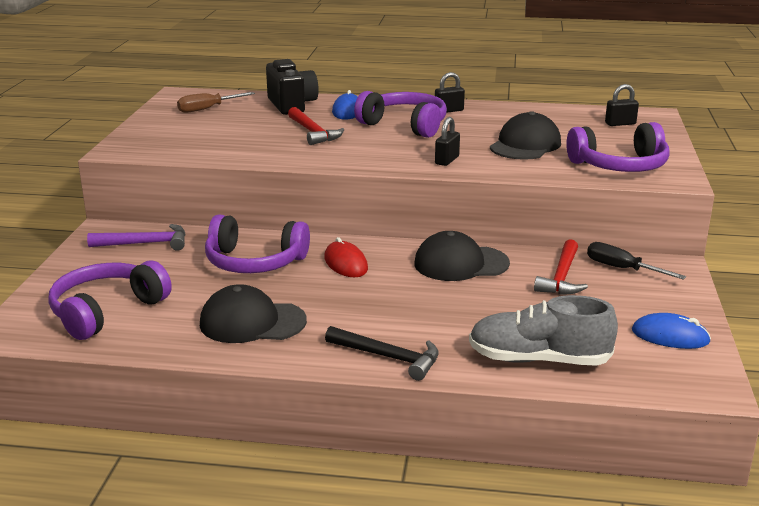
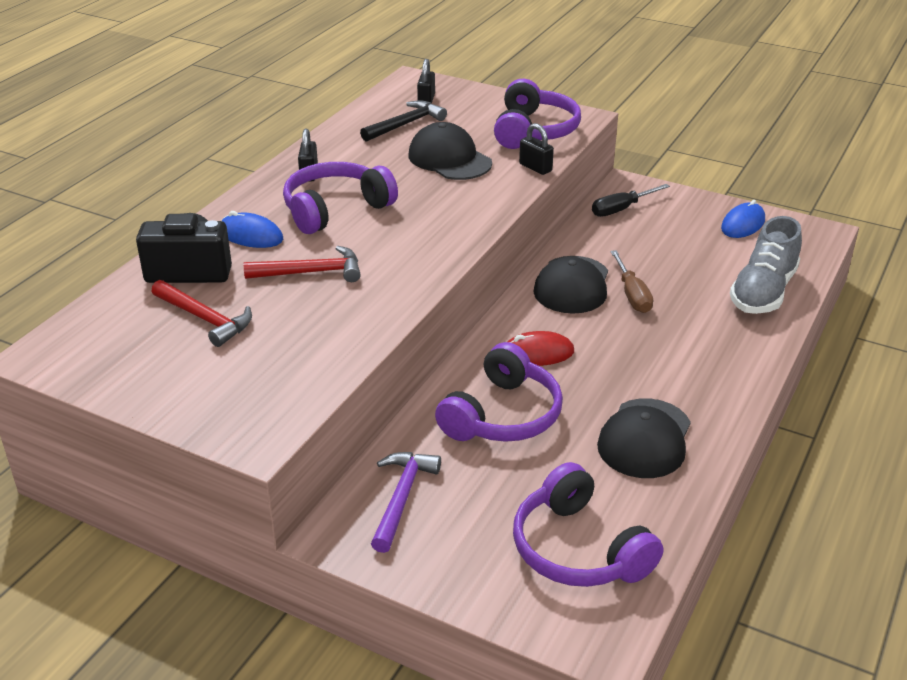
camera: 70 degrees left, 10 degrees up
(207, 109) = (140, 339): brown screwdriver -> brown screwdriver (632, 295)
(388, 357) = (739, 367): black hammer -> black hammer (405, 124)
(447, 160) = (463, 209): black padlock -> black padlock (535, 168)
(562, 277) = (624, 241): red hammer -> red hammer (205, 319)

